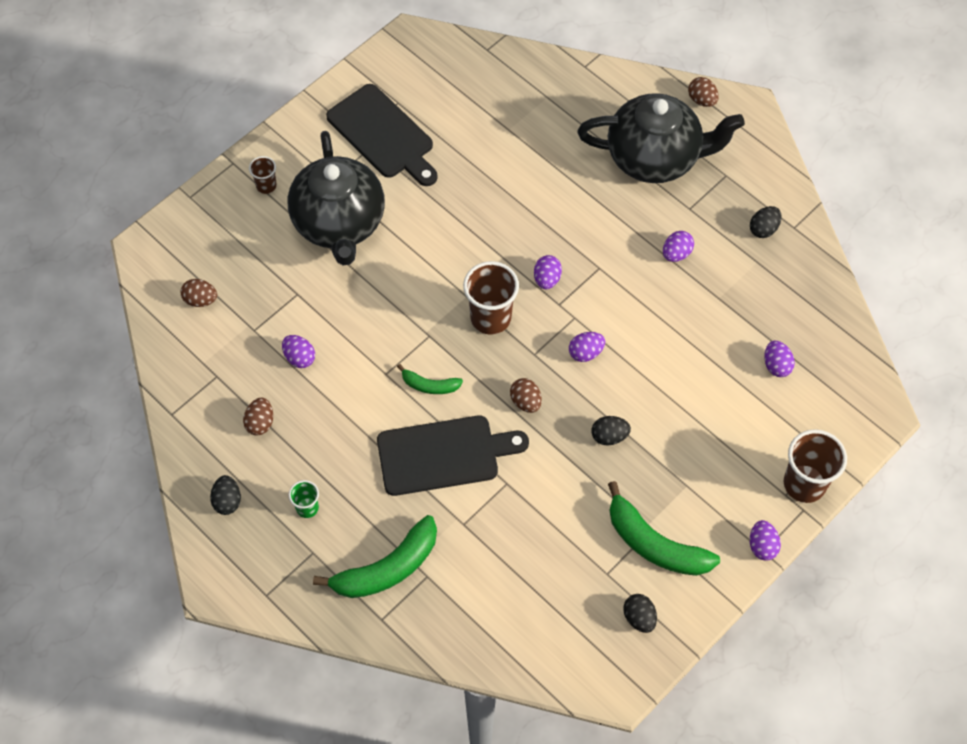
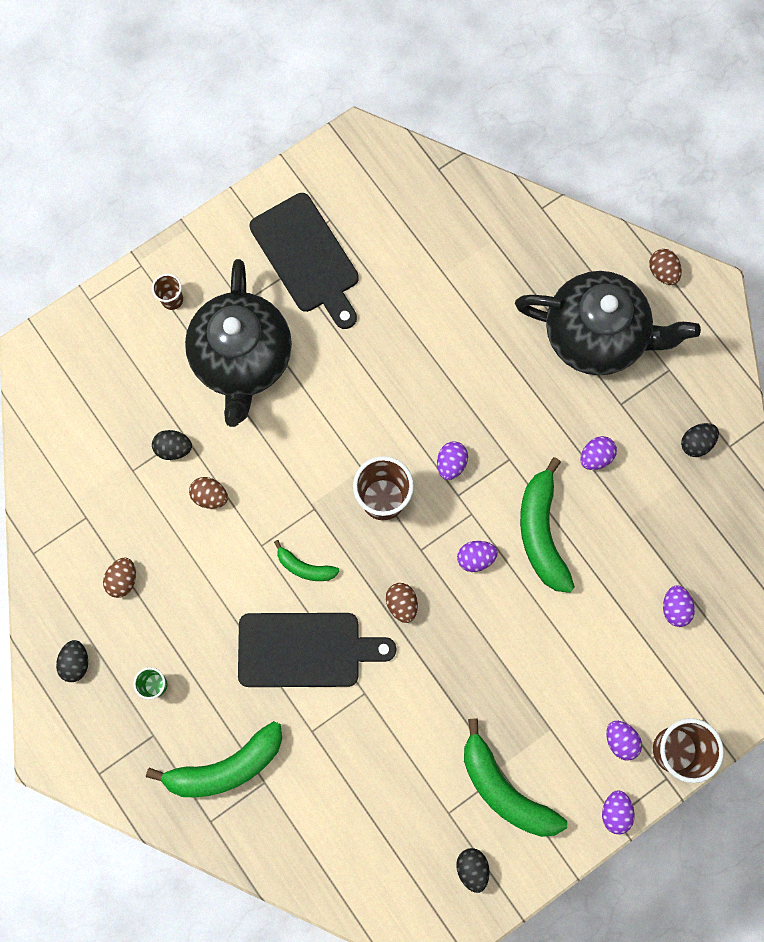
camera: 10 degrees right, 15 degrees up
(200, 300) = (82, 425): brown egg -> brown egg (210, 496)
(299, 358) = (175, 511): purple egg -> purple egg (620, 740)
(609, 436) = (481, 659): black egg -> black egg (173, 448)
(641, 322) = (541, 532): none -> green banana

